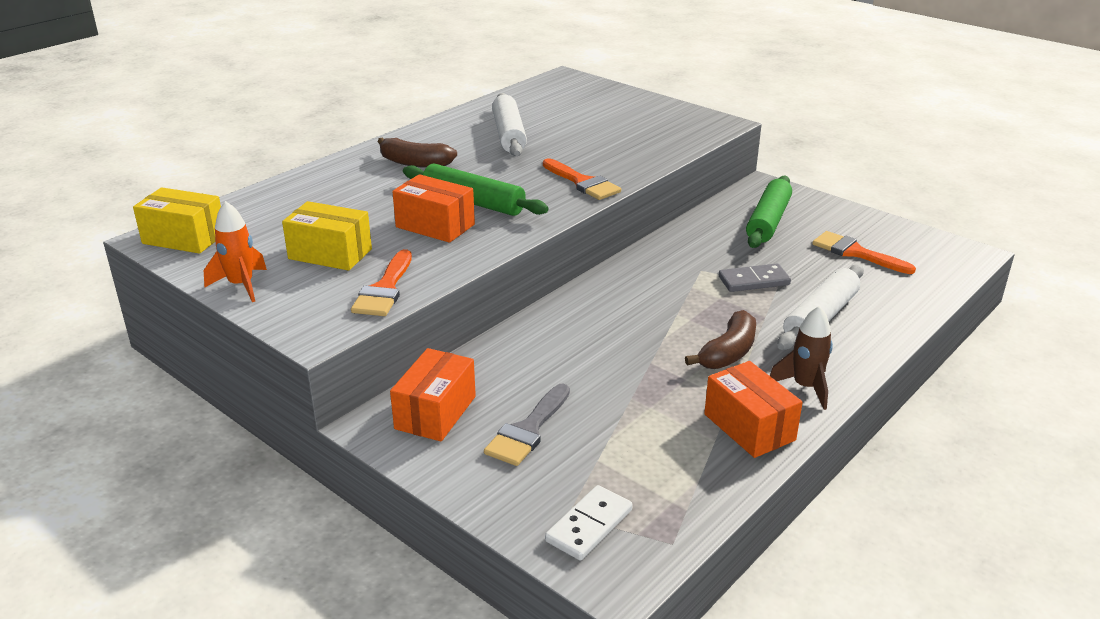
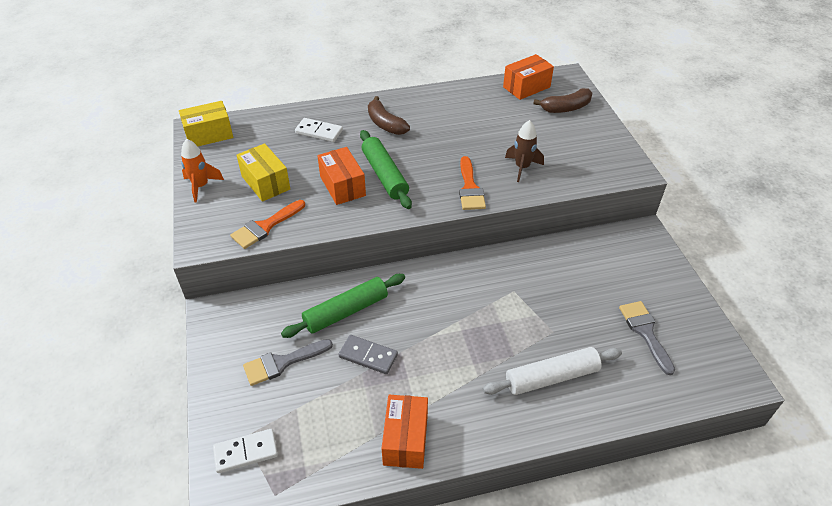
camera: 35 degrees right, 15 degrees up
(184, 238) = (209, 135): yellow box -> yellow box turned 75 degrees counterclockwise
(339, 192) = (319, 132): none -> white domino
(435, 412) = (249, 321): orange box -> orange box (526, 87)
(509, 134) = (469, 121): white rolling pin -> none
(728, 352) = (456, 372): brown banana -> brown banana (566, 108)
(754, 281) = (539, 319): grey domino -> grey domino (368, 356)
(768, 221) = (610, 269): green rolling pin -> green rolling pin (346, 311)
(805, 387) = (475, 430): brown rocket -> brown rocket (522, 167)
(856, 253) = (645, 332): orange brush -> grey brush

